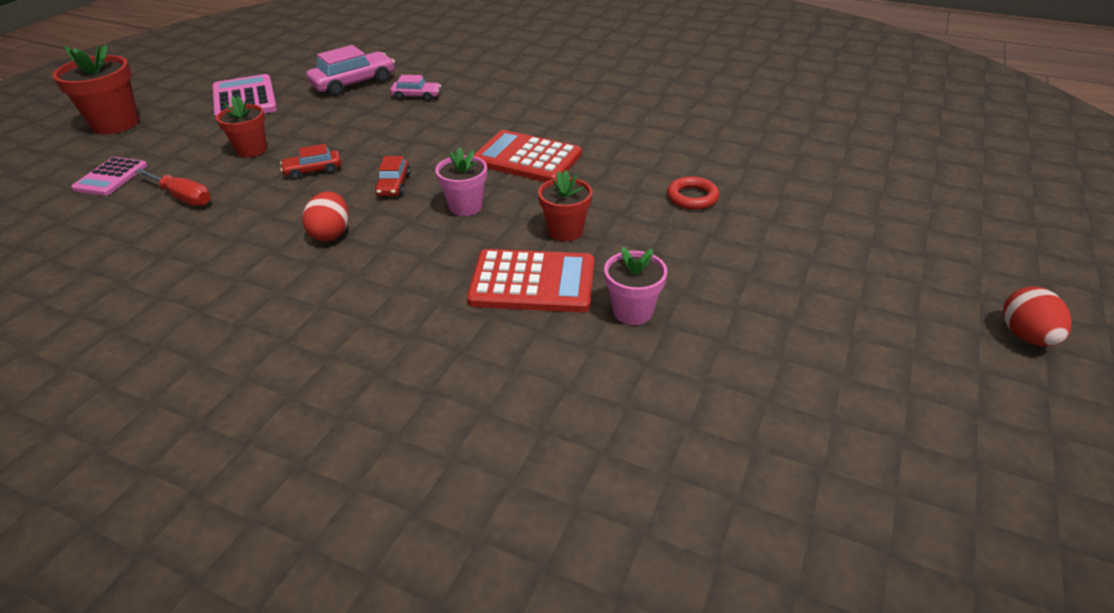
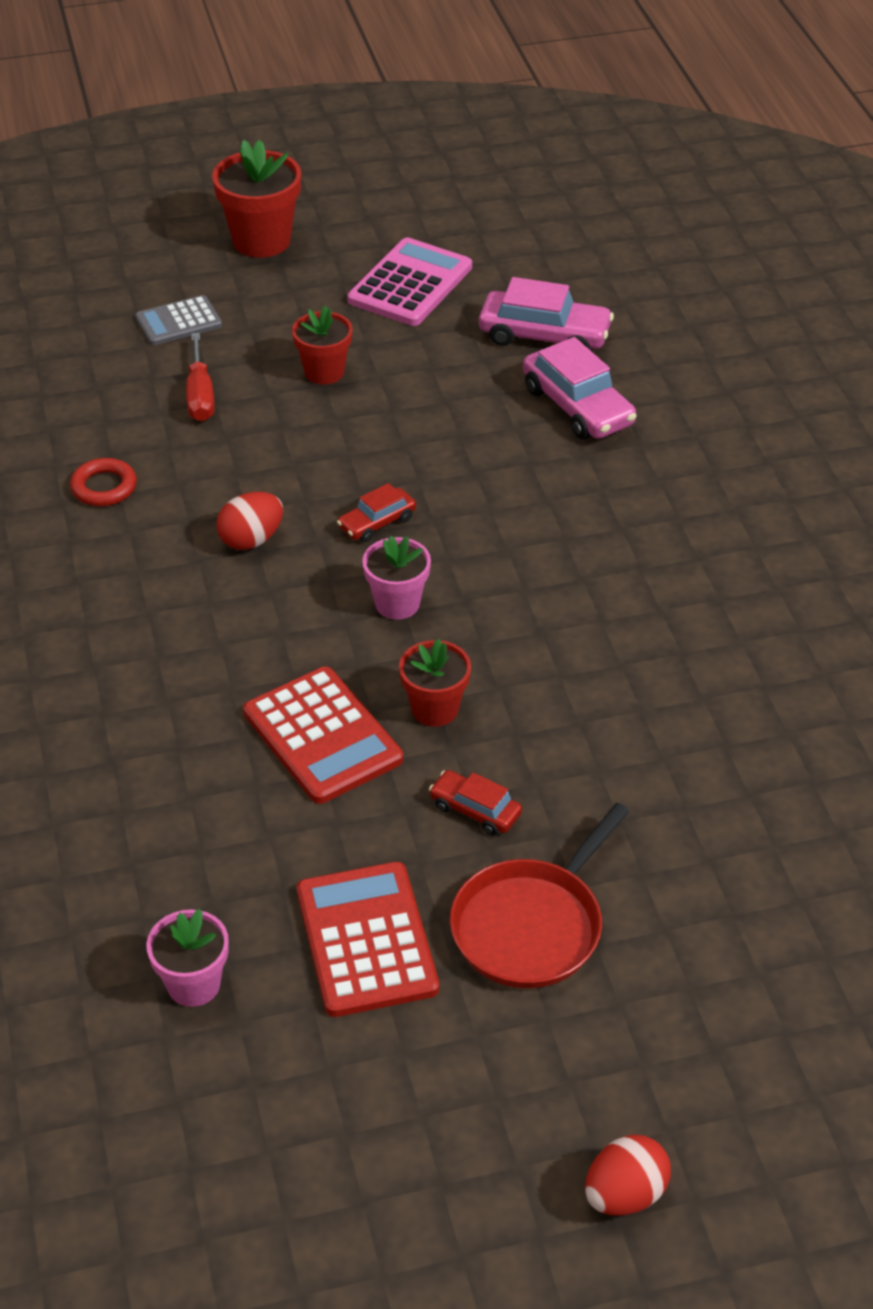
camera: 50 degrees right, 5 degrees up
(111, 177) = (178, 322): pink calculator -> grey calculator
(313, 170) = (338, 445): red car -> red car (475, 810)
(416, 96) = (577, 406): pink car -> pink car, size x1.78
(527, 158) = (545, 590): red calculator -> red calculator (366, 940)
(632, 311) = (350, 838): pink flower pot -> pink flower pot (193, 984)
(692, 197) = (617, 779): red ring -> red ring (104, 487)
(777, 274) = (531, 926): none -> red pan

